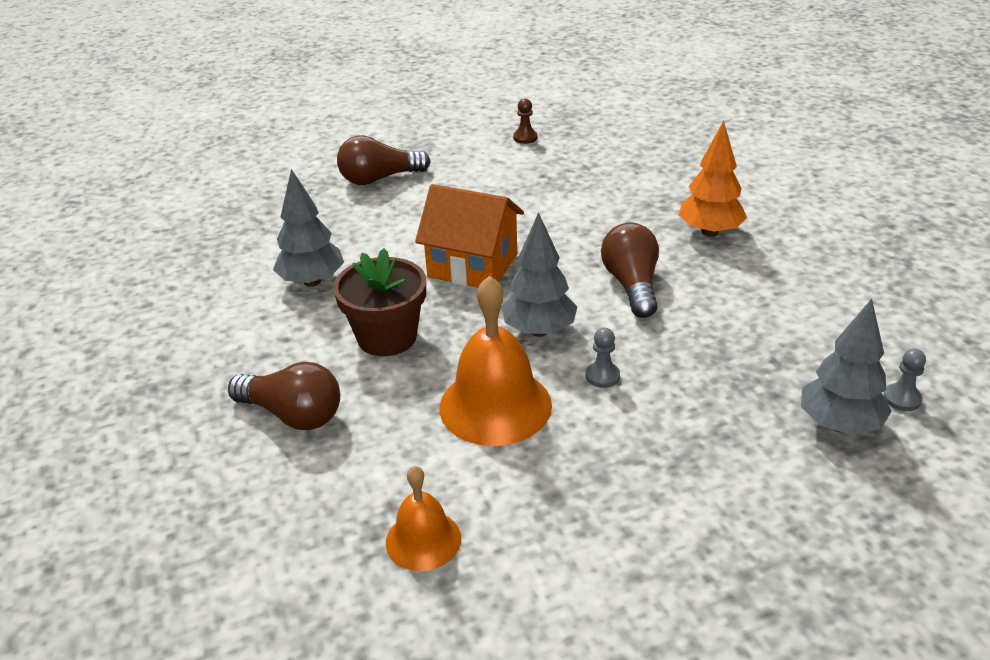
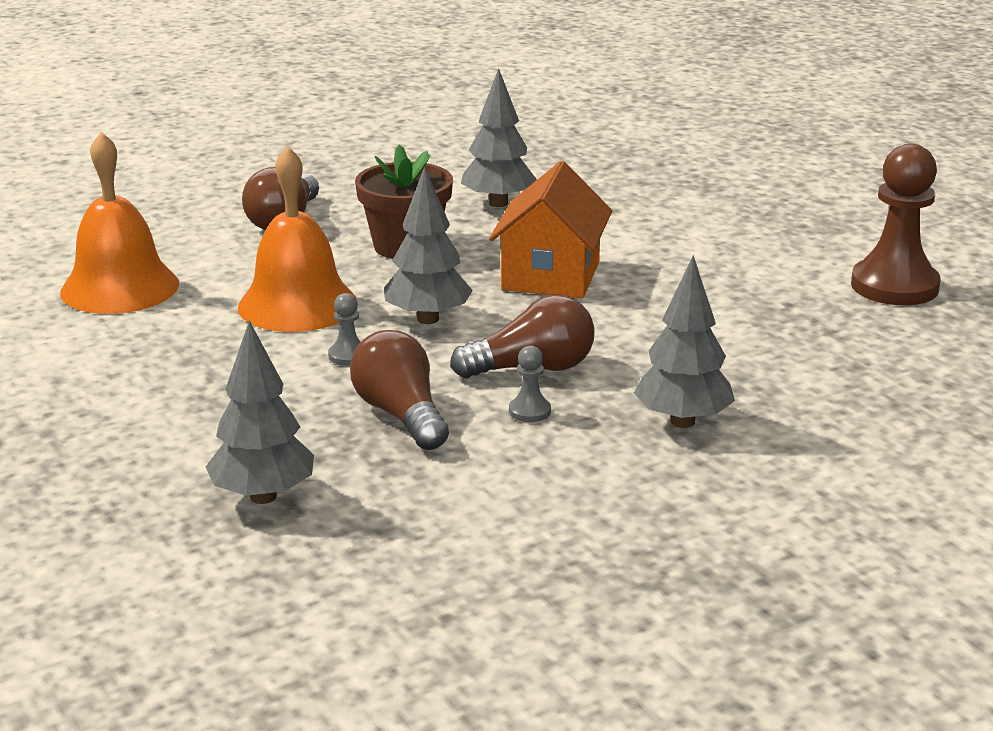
camera: 80 degrees right, 10 degrees down
(379, 179) = (729, 211): brown light bulb -> brown light bulb (401, 415)
(423, 540) = (120, 287): orange bell -> orange bell, size x1.72
(525, 138) = (894, 286): brown pawn -> brown pawn, size x2.36
(709, 232) = (682, 421): orange tree -> grey tree
(902, 399) = (312, 545): grey pawn -> grey pawn (529, 411)

